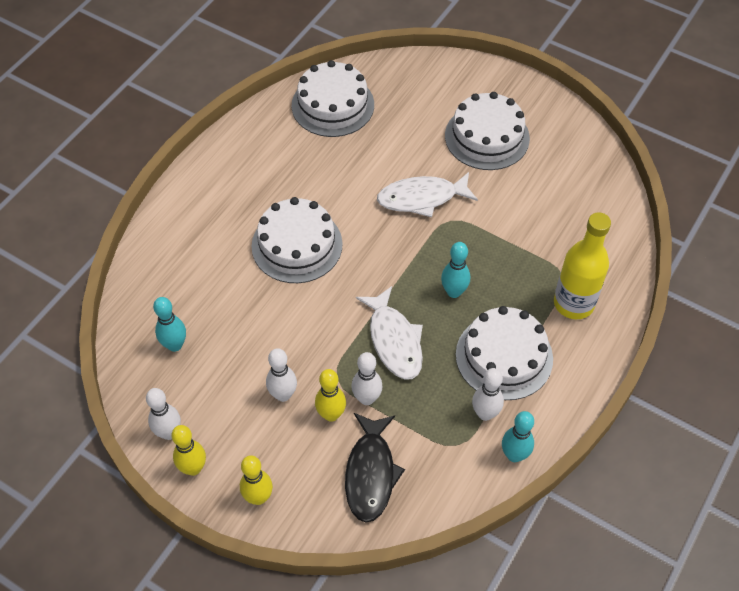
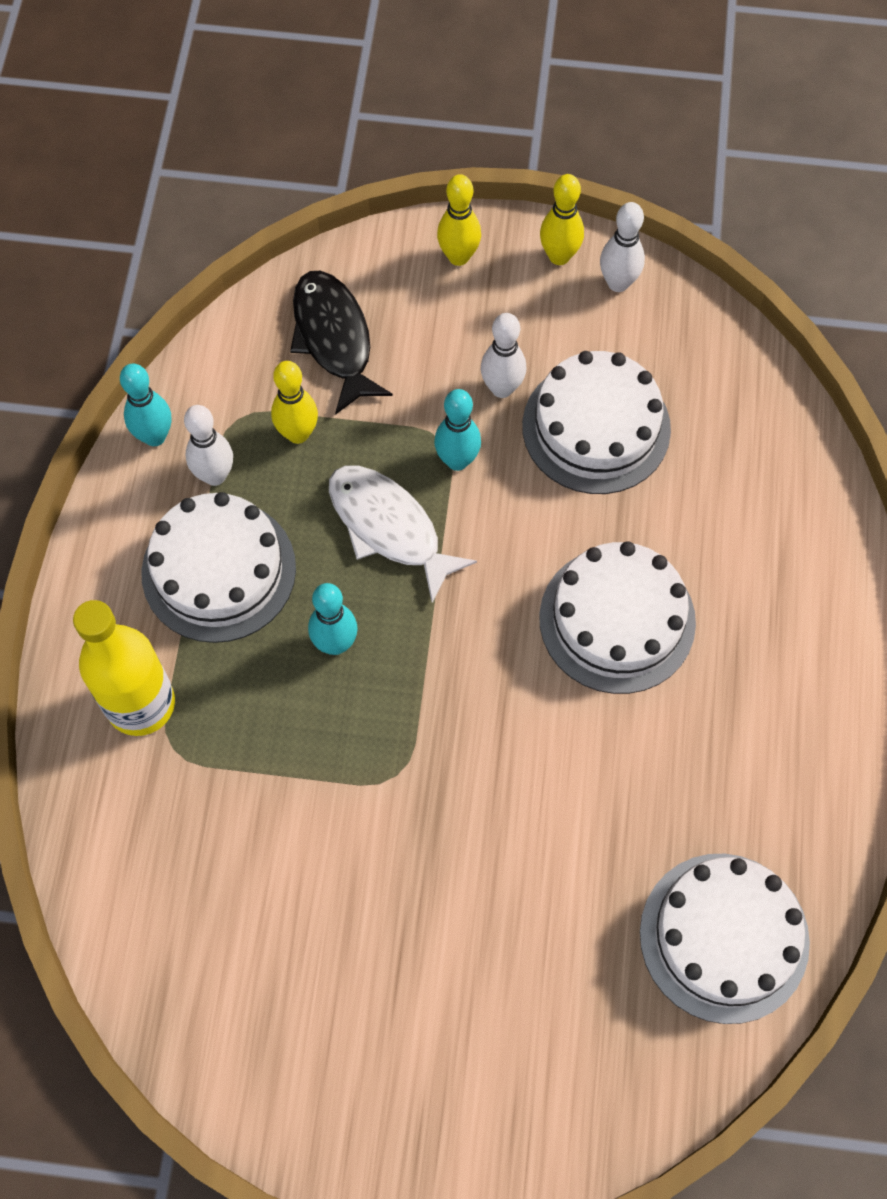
camera: 155 degrees right, 10 degrees up
(175, 345) = (690, 393): turquoise bowling pin -> turquoise bowling pin (457, 460)
(331, 414) = (423, 389): yellow bowling pin -> yellow bowling pin (298, 433)
(367, 398) = (387, 429): white bowling pin -> none
(422, 198) = (463, 799): white fish -> none
(487, 137) = (407, 992): white cake -> white cake (596, 427)

